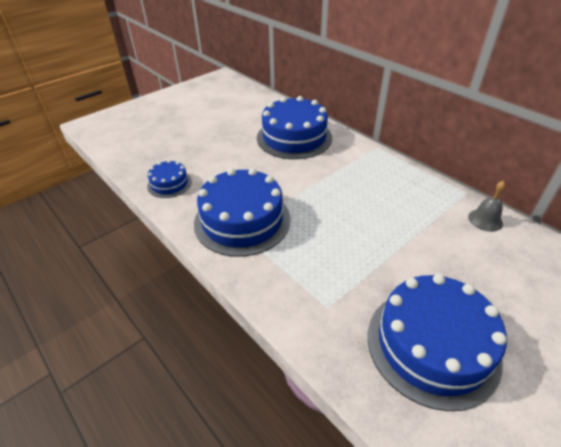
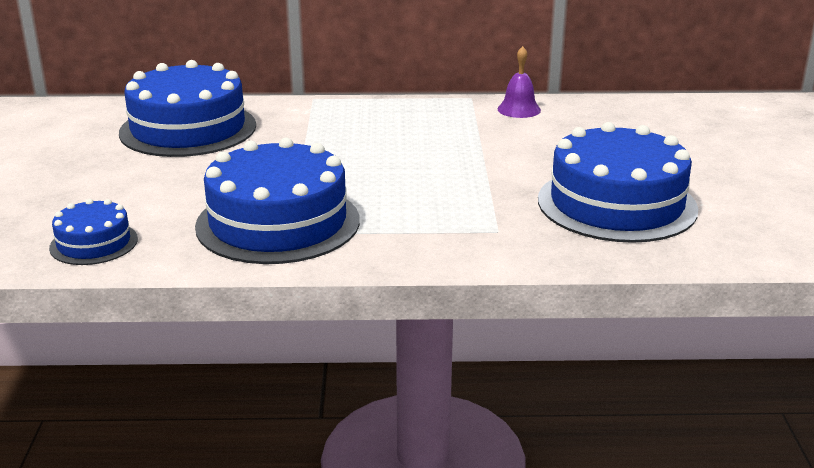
camera: 50 degrees left, 15 degrees down
(485, 220) = (519, 109): grey bell -> purple bell

